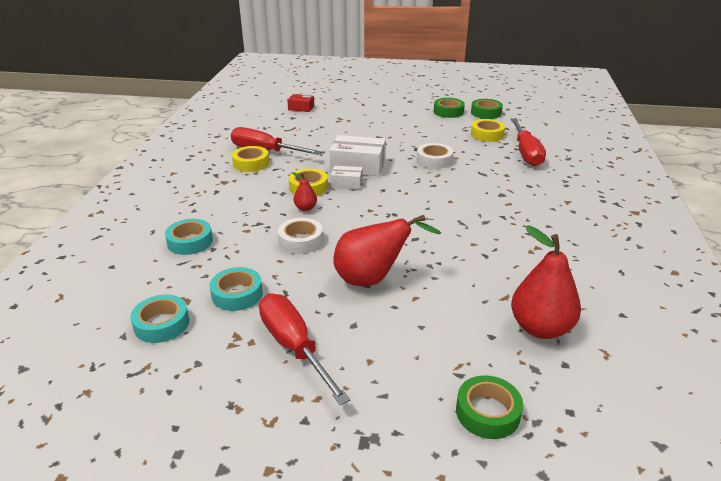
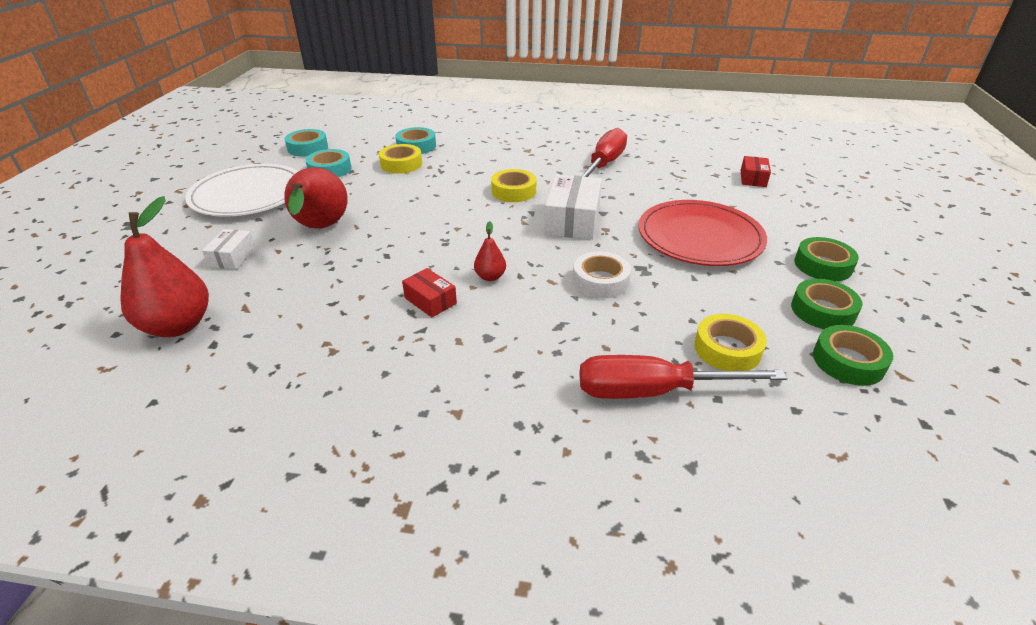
camera: 90 degrees right, 5 degrees up
(251, 163) = (571, 159): yellow tape -> yellow tape (401, 164)
(294, 347) = (248, 195): red screwdriver -> white plate
(301, 241) = (402, 191): white tape -> none
(305, 208) = (467, 191): red pear -> red pear (490, 277)
(347, 183) = (524, 213): white box -> white box (232, 257)
(379, 130) = (699, 237): none -> red plate
(471, 215) = (430, 301): none -> red box
(487, 412) = (102, 278): green tape -> green tape (823, 265)

